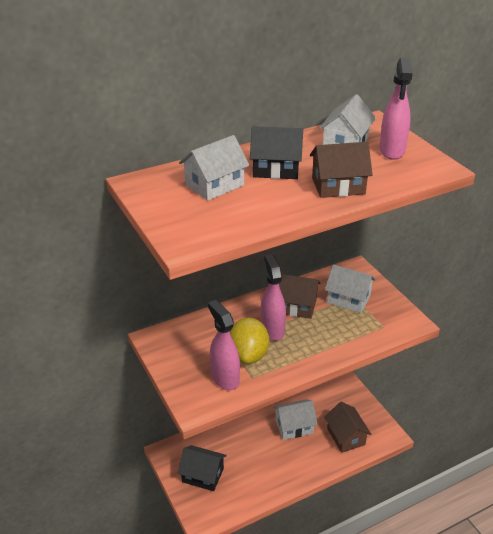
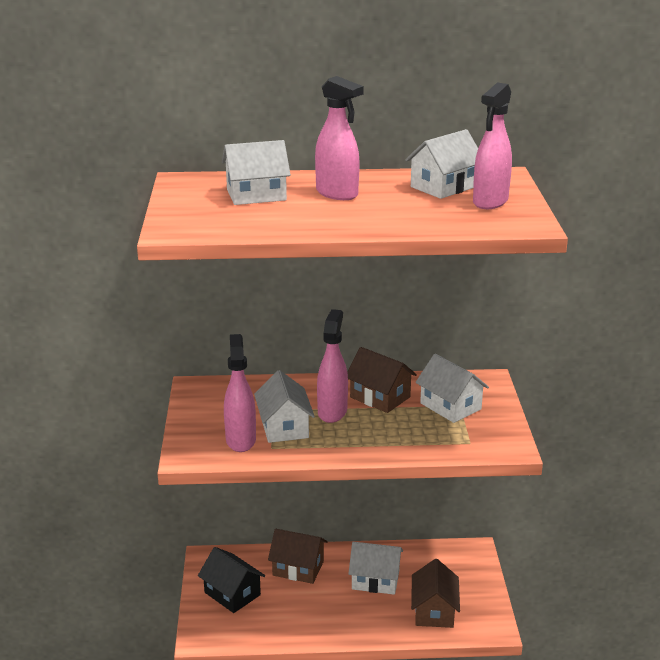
camera: 25 degrees right, 10 degrees down
(248, 355) = (284, 427): yellow lemon -> white house
(276, 169) = (337, 194): black house -> pink spray bottle
(338, 186) = (387, 218): brown house -> brown house (298, 568)

